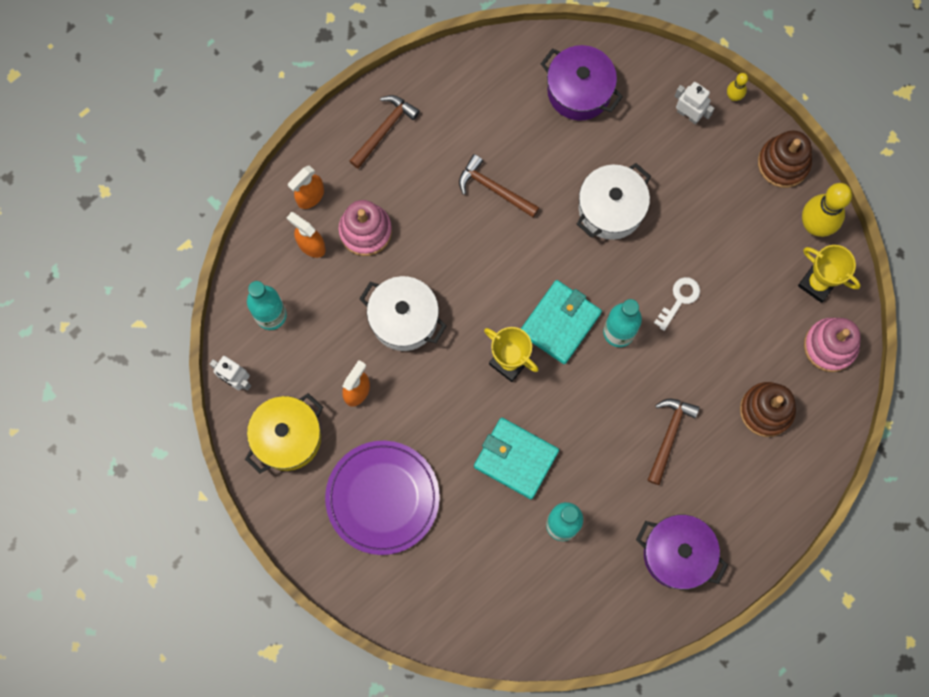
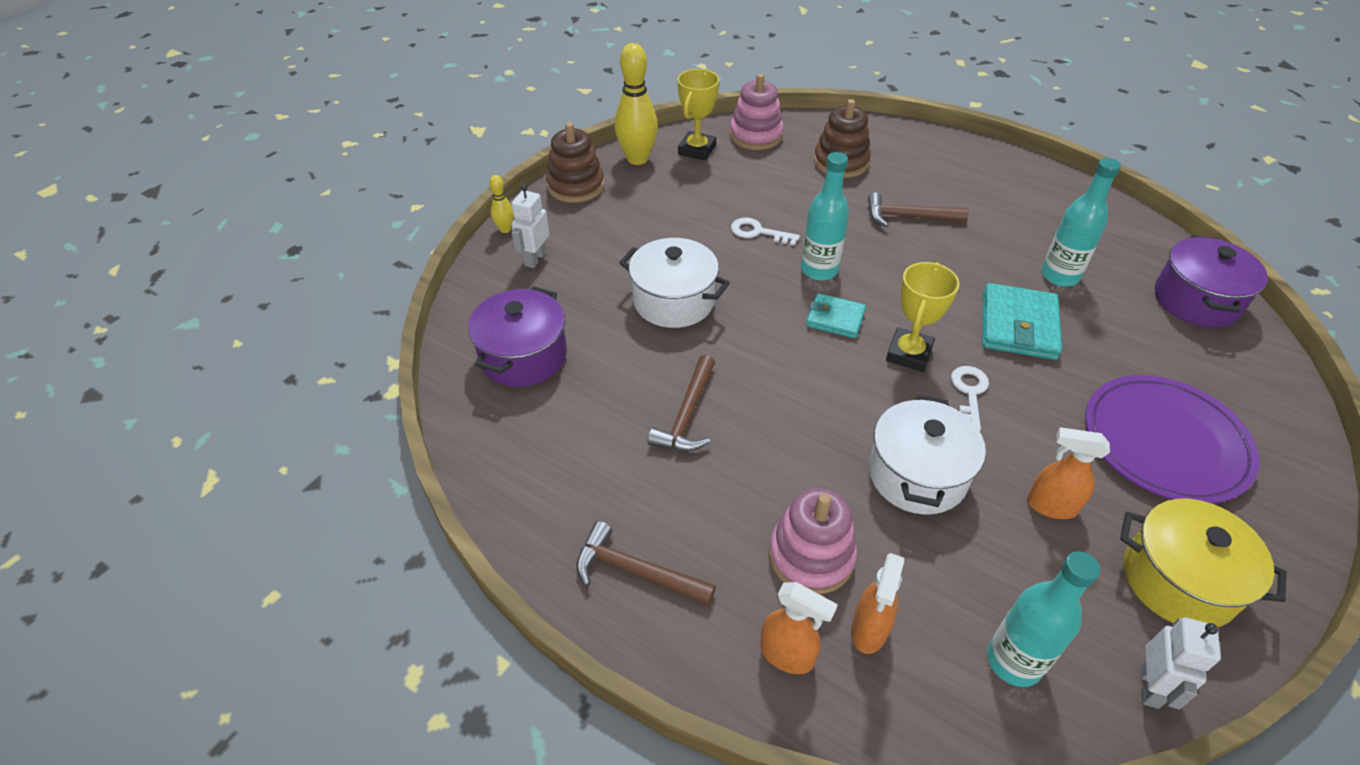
camera: 105 degrees left, 30 degrees down
(461, 387) = (969, 393): none -> white key
(560, 323) = (835, 318): turquoise wallet -> turquoise wallet, size x0.61
(677, 554) = (1020, 194): purple pot -> purple pot (1196, 300)

